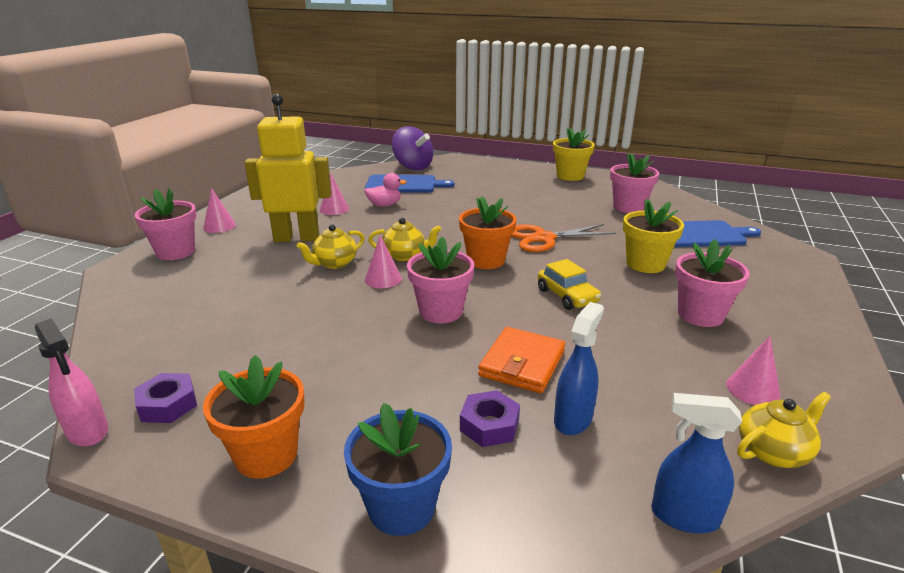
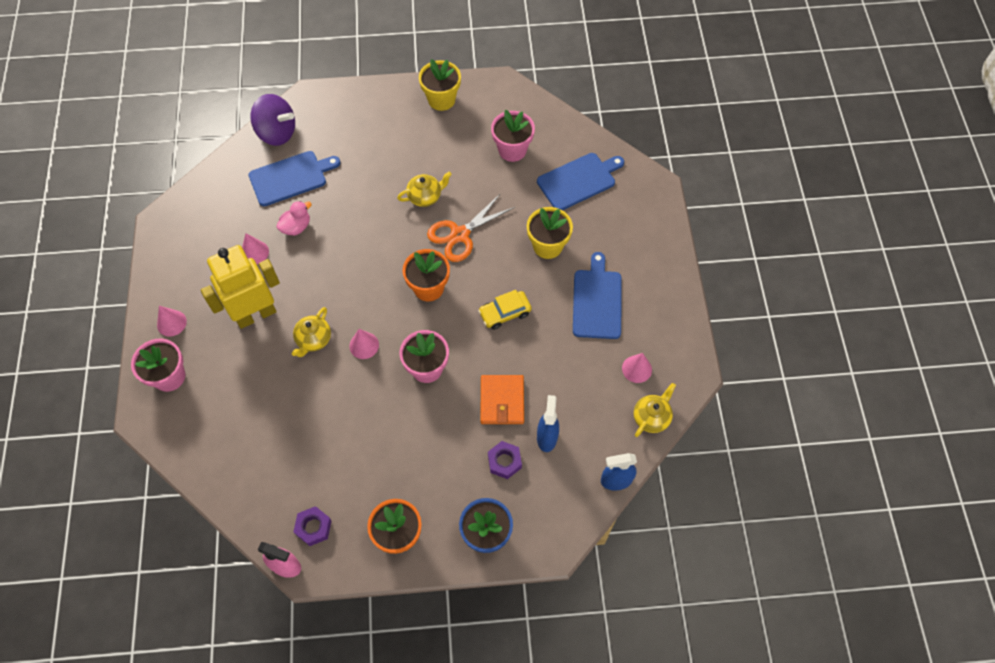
camera: 25 degrees left, 35 degrees up
(405, 255) = (362, 305): yellow teapot -> yellow teapot (425, 196)
(567, 296) = (505, 313): yellow car -> yellow car turned 120 degrees clockwise
(700, 315) = (597, 301): pink flower pot -> blue cutting board

